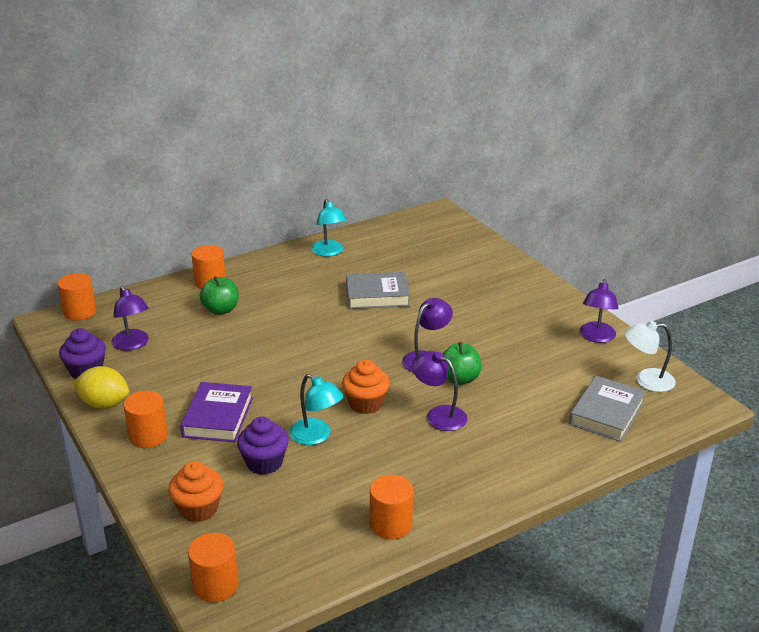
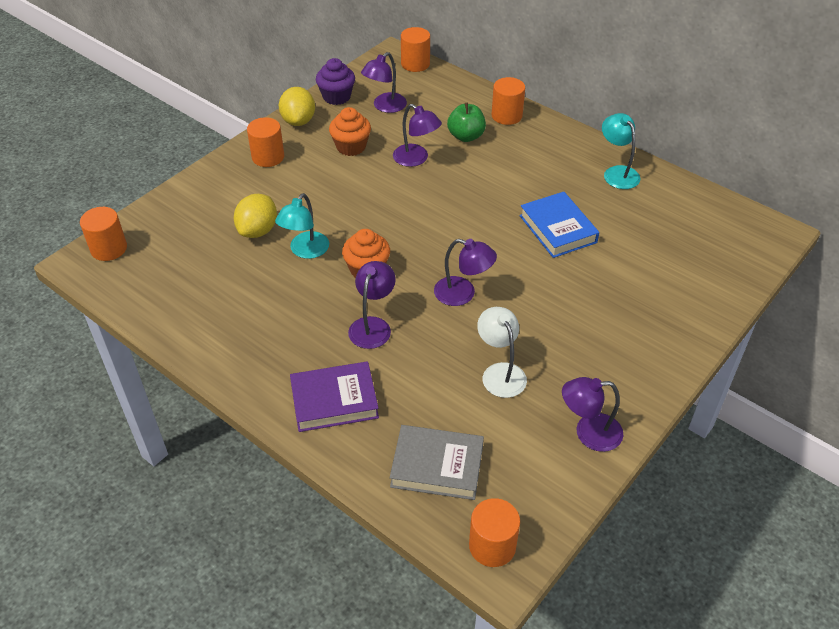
camera: 70 degrees right, 15 degrees up
(198, 509) = (190, 212): orange cupcake -> orange cupcake (351, 147)
(218, 417) = (307, 185): purple book -> purple book (334, 401)
(231, 344) = (416, 159): none -> purple lamp
(264, 463) = (258, 230): purple cupcake -> yellow lemon
(329, 252) = (617, 173): turquoise lamp -> turquoise lamp turned 105 degrees clockwise
(377, 295) = (558, 229): grey book -> blue book
(391, 524) = (203, 330): orange cylinder -> orange cylinder (492, 546)
(459, 379) = (440, 327): green apple -> none
(646, 380) = (522, 497): white lamp -> white lamp (500, 372)

